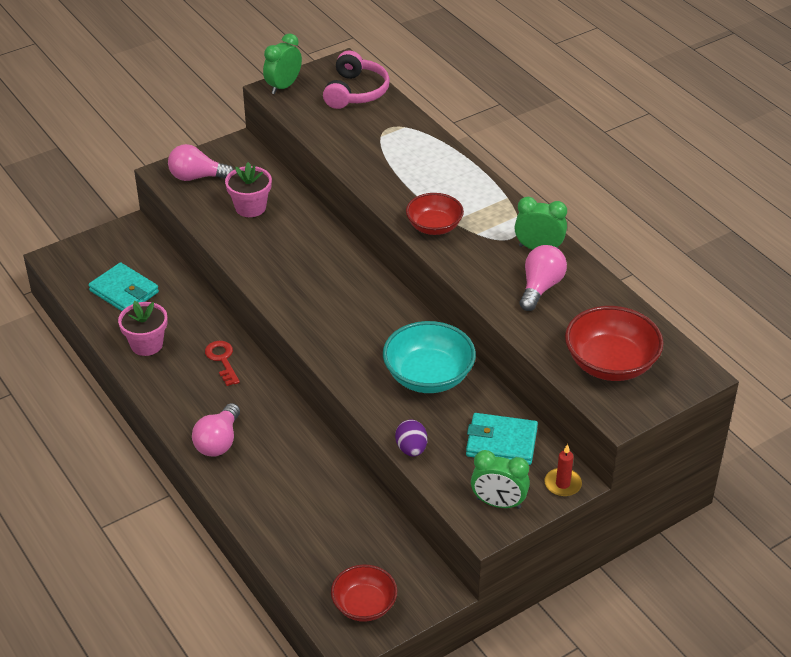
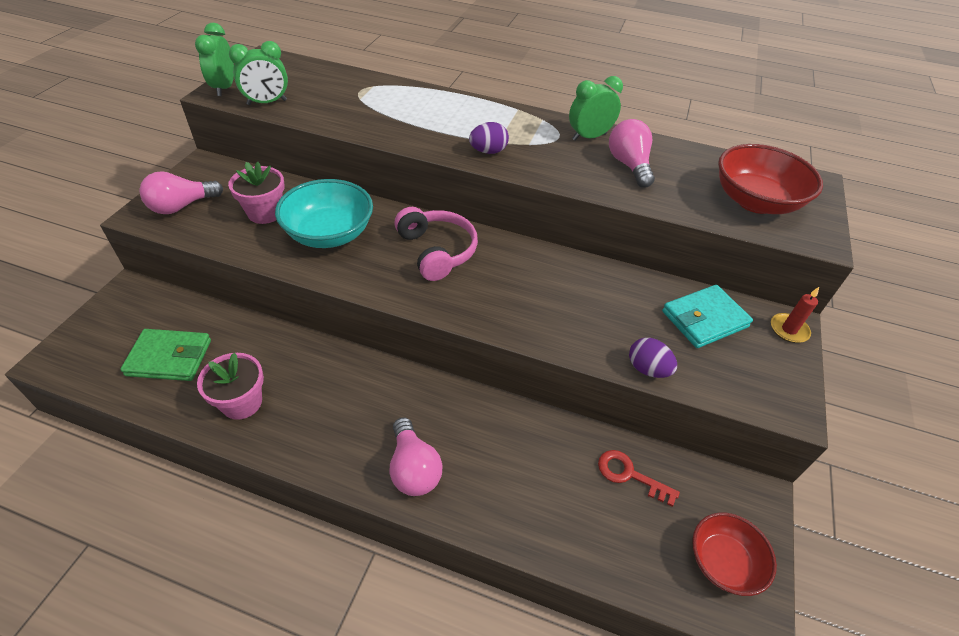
camera: 40 degrees left, 5 degrees up
(124, 291) = (169, 358): turquoise wallet -> green wallet
(222, 360) = (339, 377): red key -> red key (629, 475)
(355, 92) = (300, 73): pink headphones -> pink headphones (437, 251)
(428, 376) = (583, 291): turquoise bowl -> turquoise bowl (329, 234)
(434, 226) = (488, 151): red bowl -> purple egg
(498, 503) = (771, 378): green clock -> green clock (267, 102)

